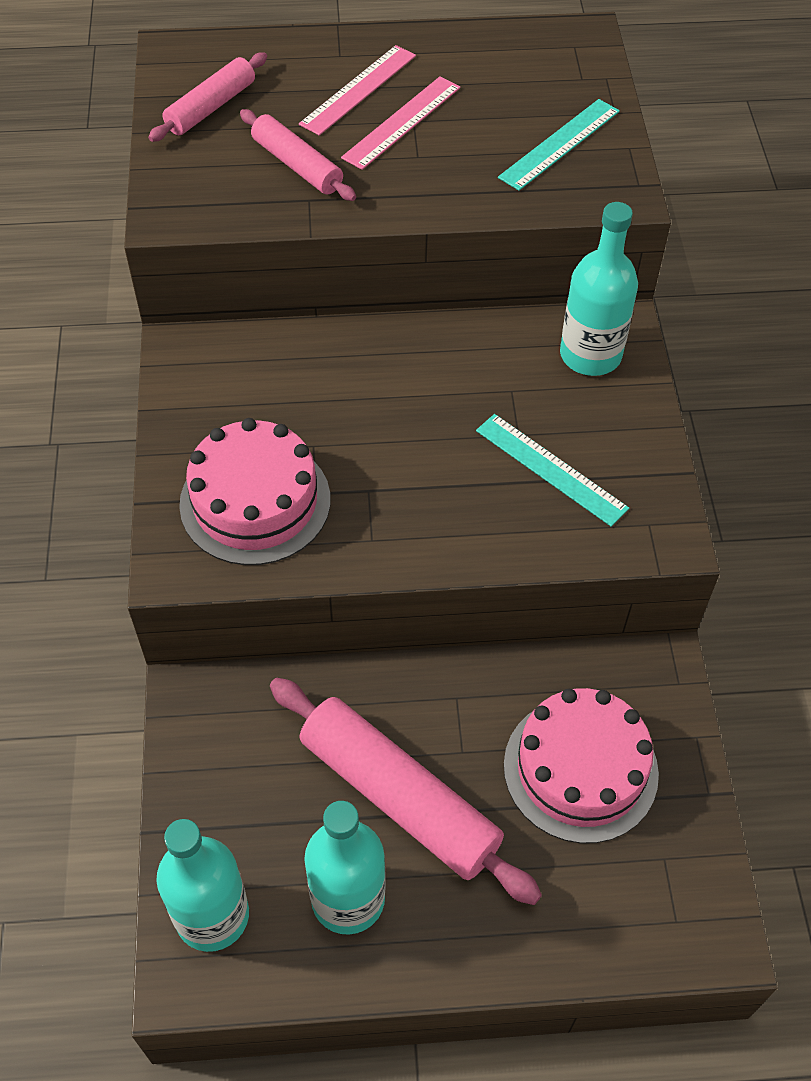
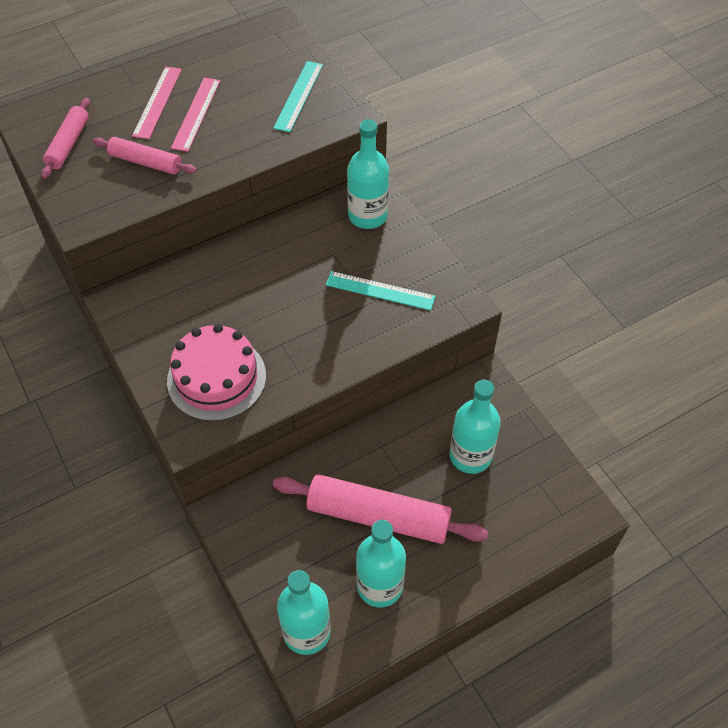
camera: 25 degrees left, 0 degrees up
(580, 769) = (470, 456): pink cake -> turquoise bottle

